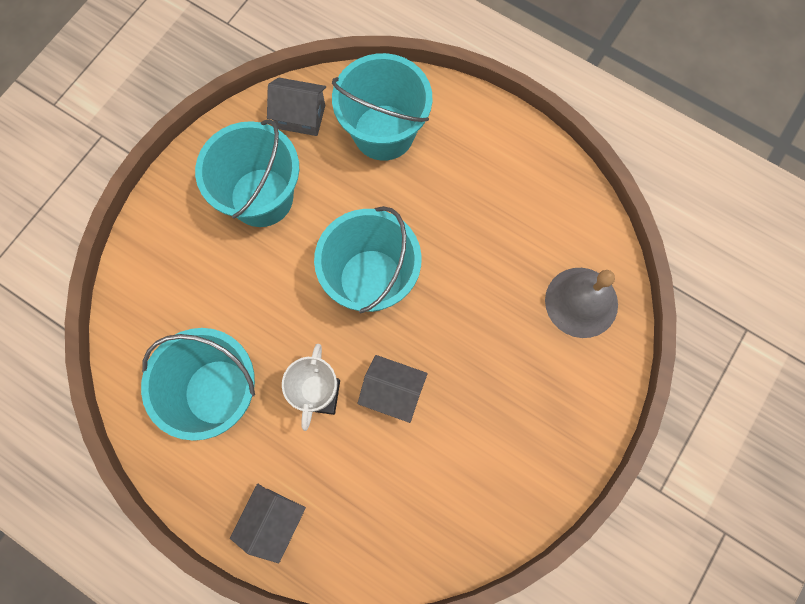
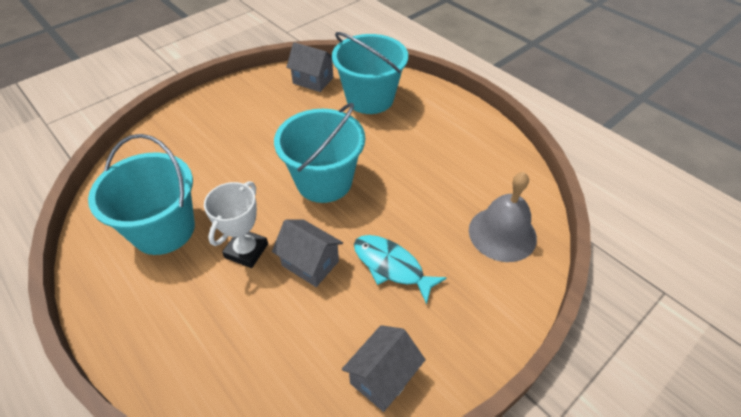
camera: 15 degrees right, 25 degrees down
(261, 197) = (263, 117): turquoise bucket -> none
(274, 520) = (155, 342): grey house -> grey house (383, 377)
(477, 373) = (391, 266): none -> turquoise fish

